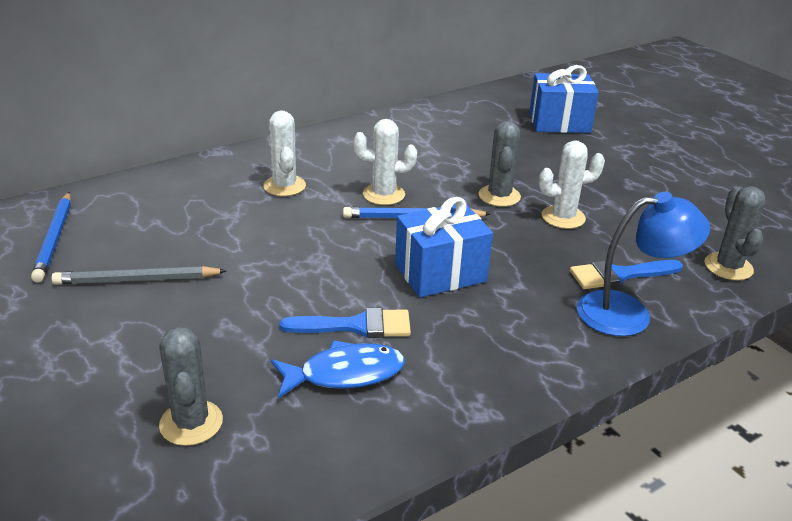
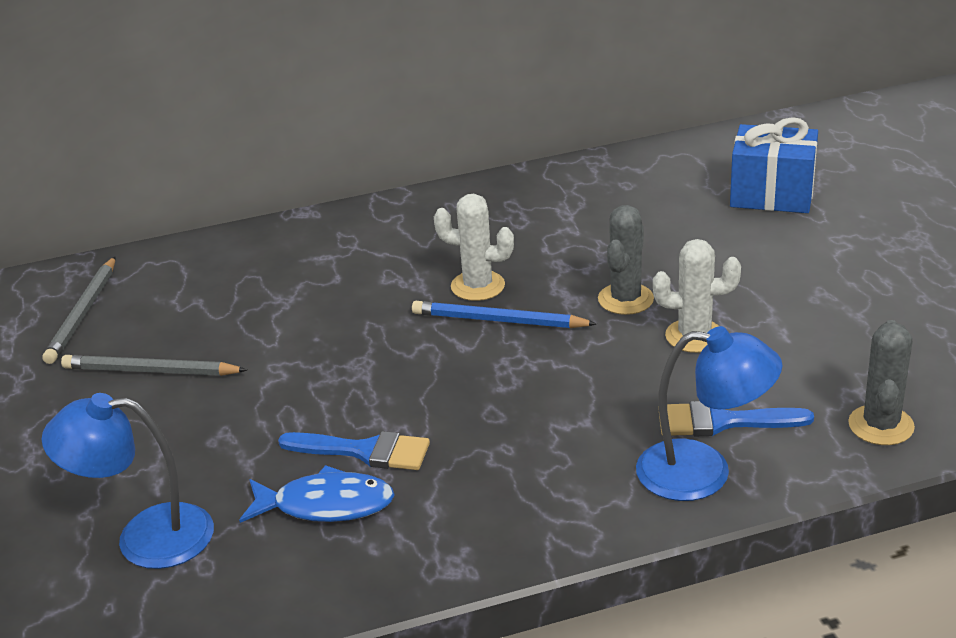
camera: 20 degrees right, 0 degrees up
(54, 239) = (83, 313): blue pencil -> grey pencil
(191, 423) = (145, 537): grey cactus -> blue lamp
(284, 186) = (362, 265): white cactus -> none
(440, 273) = (495, 396): blue gift -> none

